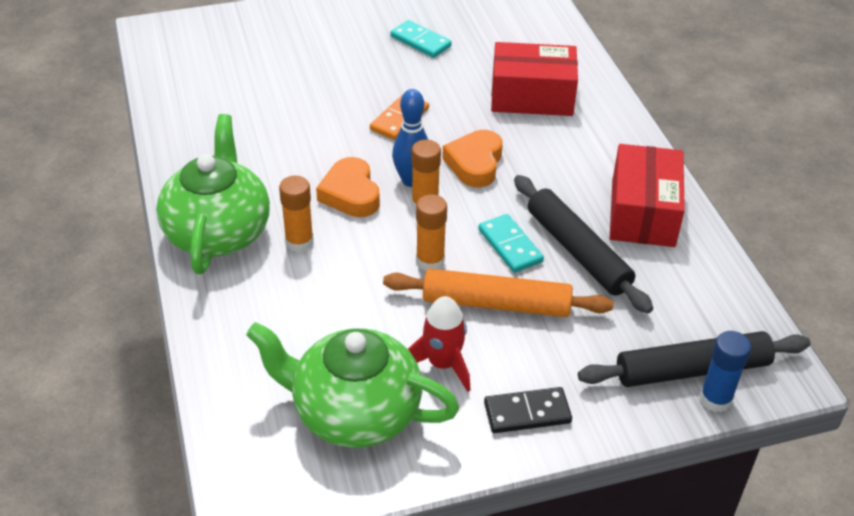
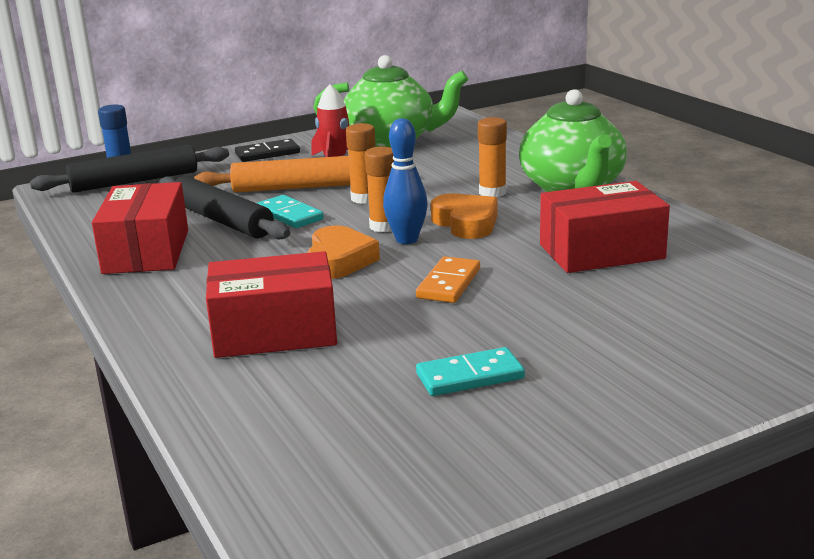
camera: 170 degrees right, 20 degrees down
(267, 131) = (601, 251): none -> red box
(420, 41) = (470, 376): turquoise domino -> turquoise domino turned 45 degrees counterclockwise

